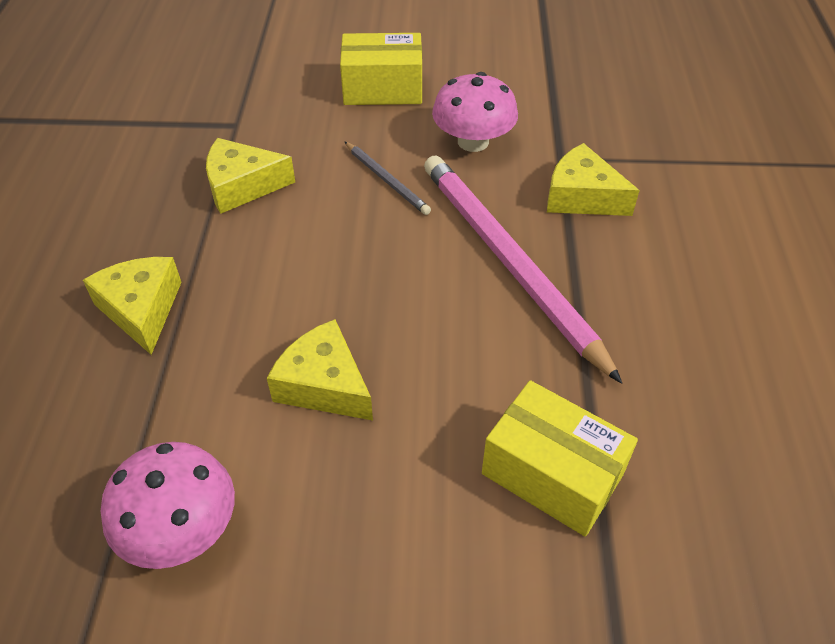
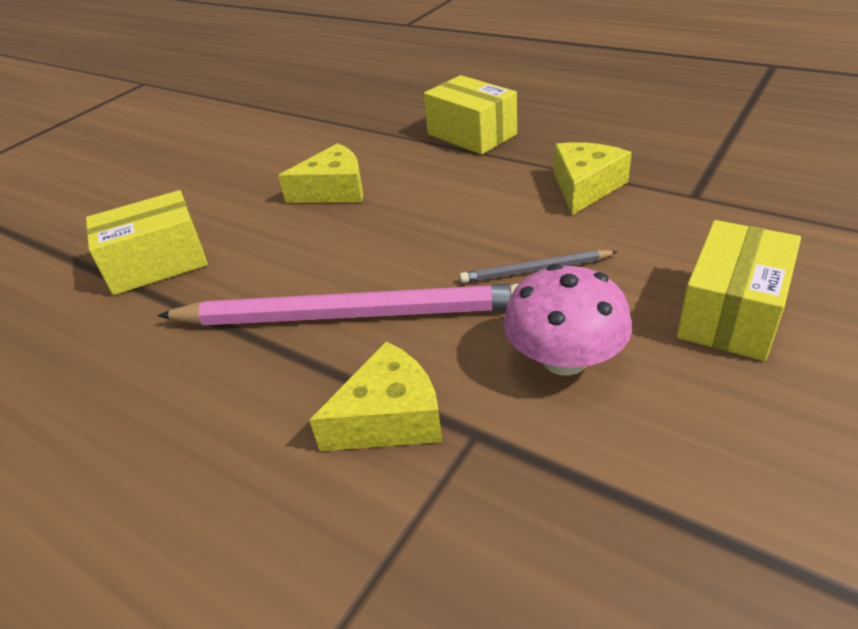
camera: 125 degrees right, 10 degrees down
(142, 309) = (471, 134): yellow cheese -> yellow box
(181, 528) = (298, 135): pink mushroom -> none

